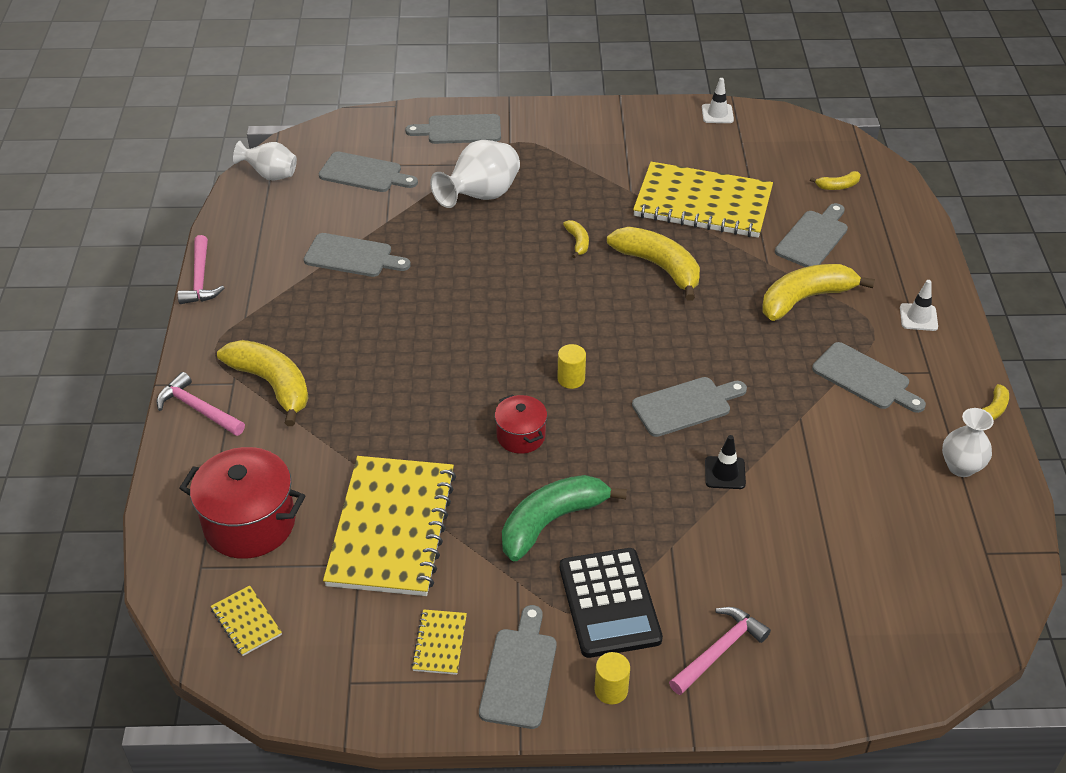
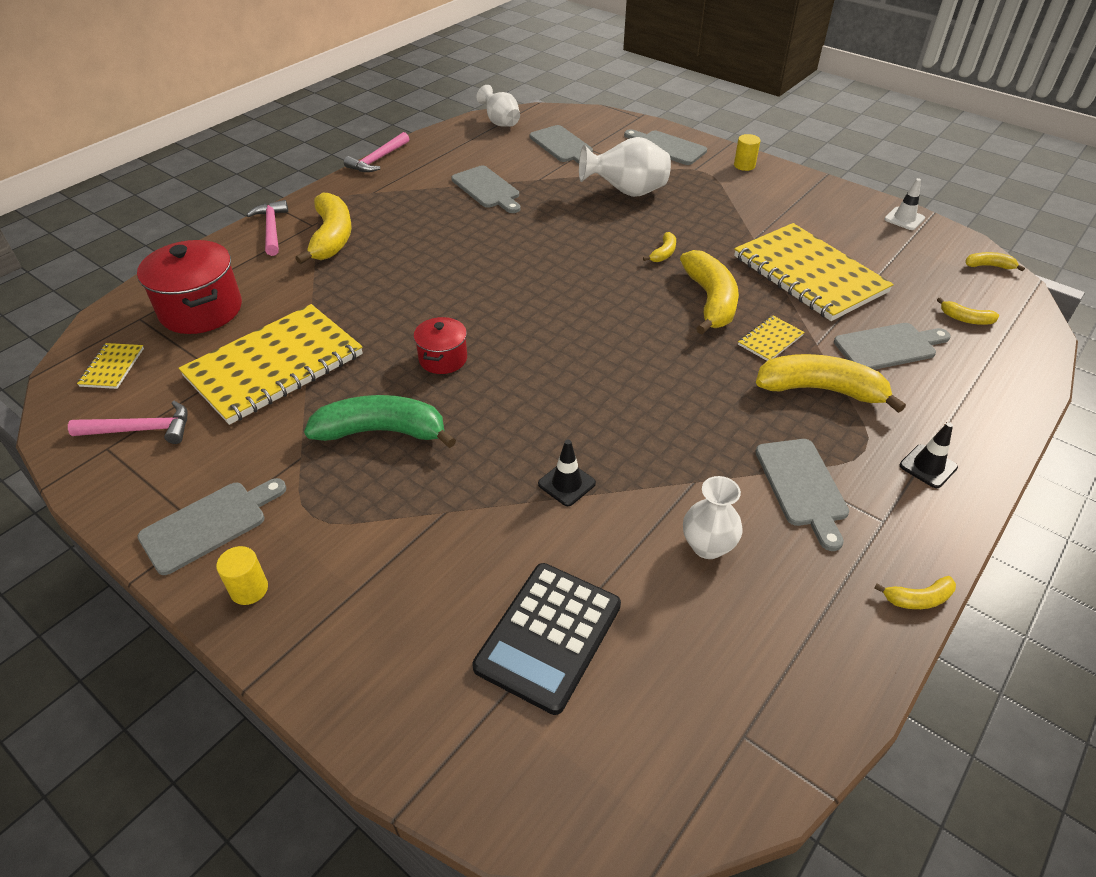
camera: 40 degrees right, 0 degrees up
(439, 643) = (192, 463): yellow notebook -> yellow notebook (770, 340)
(571, 379) = (533, 341): yellow cylinder -> yellow cylinder (744, 165)
(609, 603) = (340, 521): black calculator -> black calculator (548, 636)
(686, 406) = (601, 412): grey cutting board -> none
(719, 650) = (370, 625): pink hammer -> pink hammer (141, 429)
(811, 130) = (989, 266): none -> yellow banana
(918, 317) = (928, 466): white traffic cone -> black traffic cone
(961, 467) = (815, 630): white vase -> white vase (707, 546)

